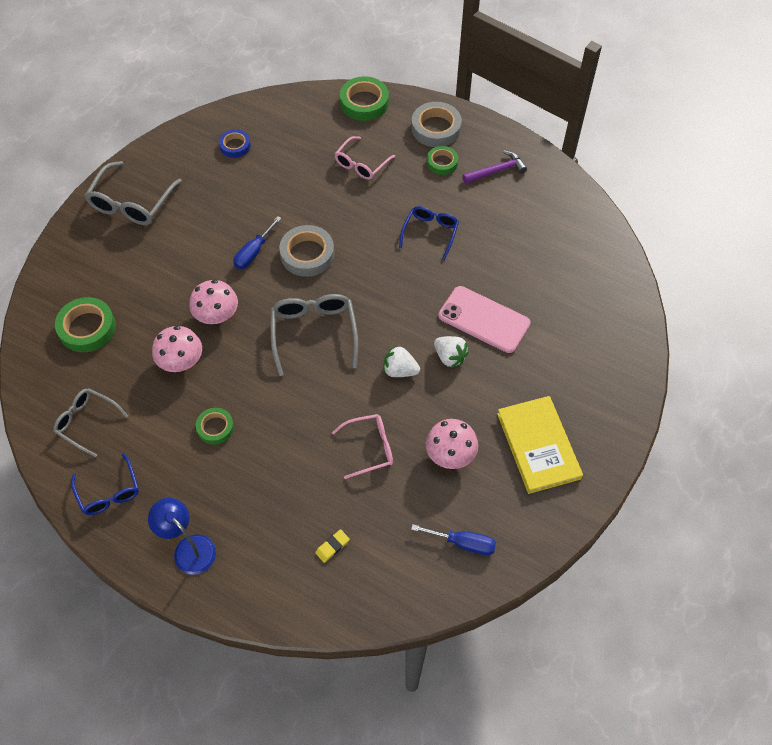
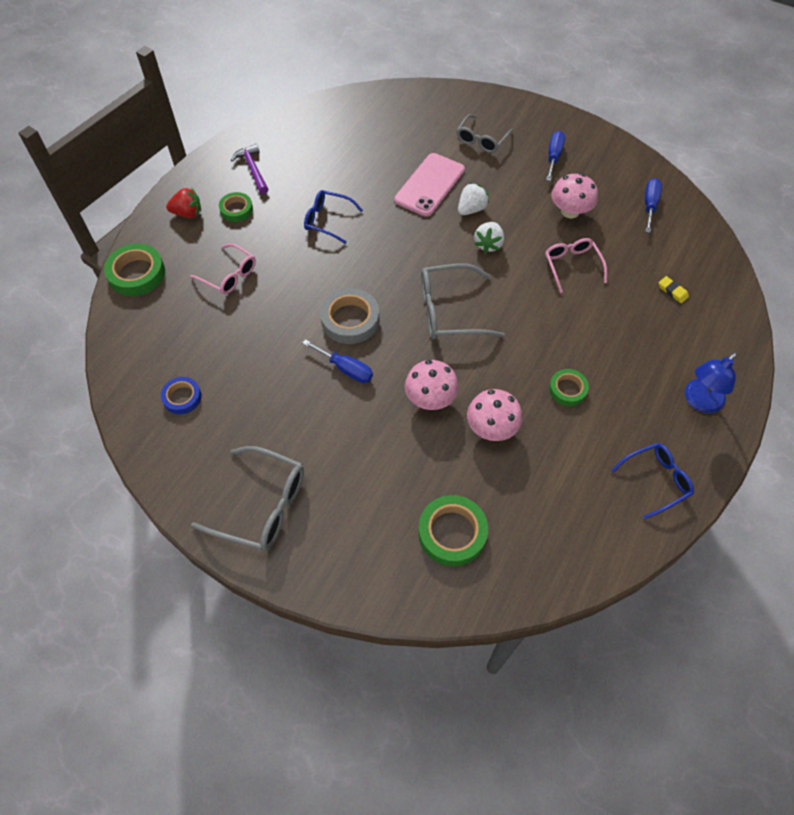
camera: 90 degrees left, 0 degrees up
(87, 422) = (577, 514): grey glasses -> grey glasses (482, 140)
(436, 128) = (187, 213): grey tape -> red strawberry
(538, 446) = (553, 156): yellow book -> blue screwdriver

